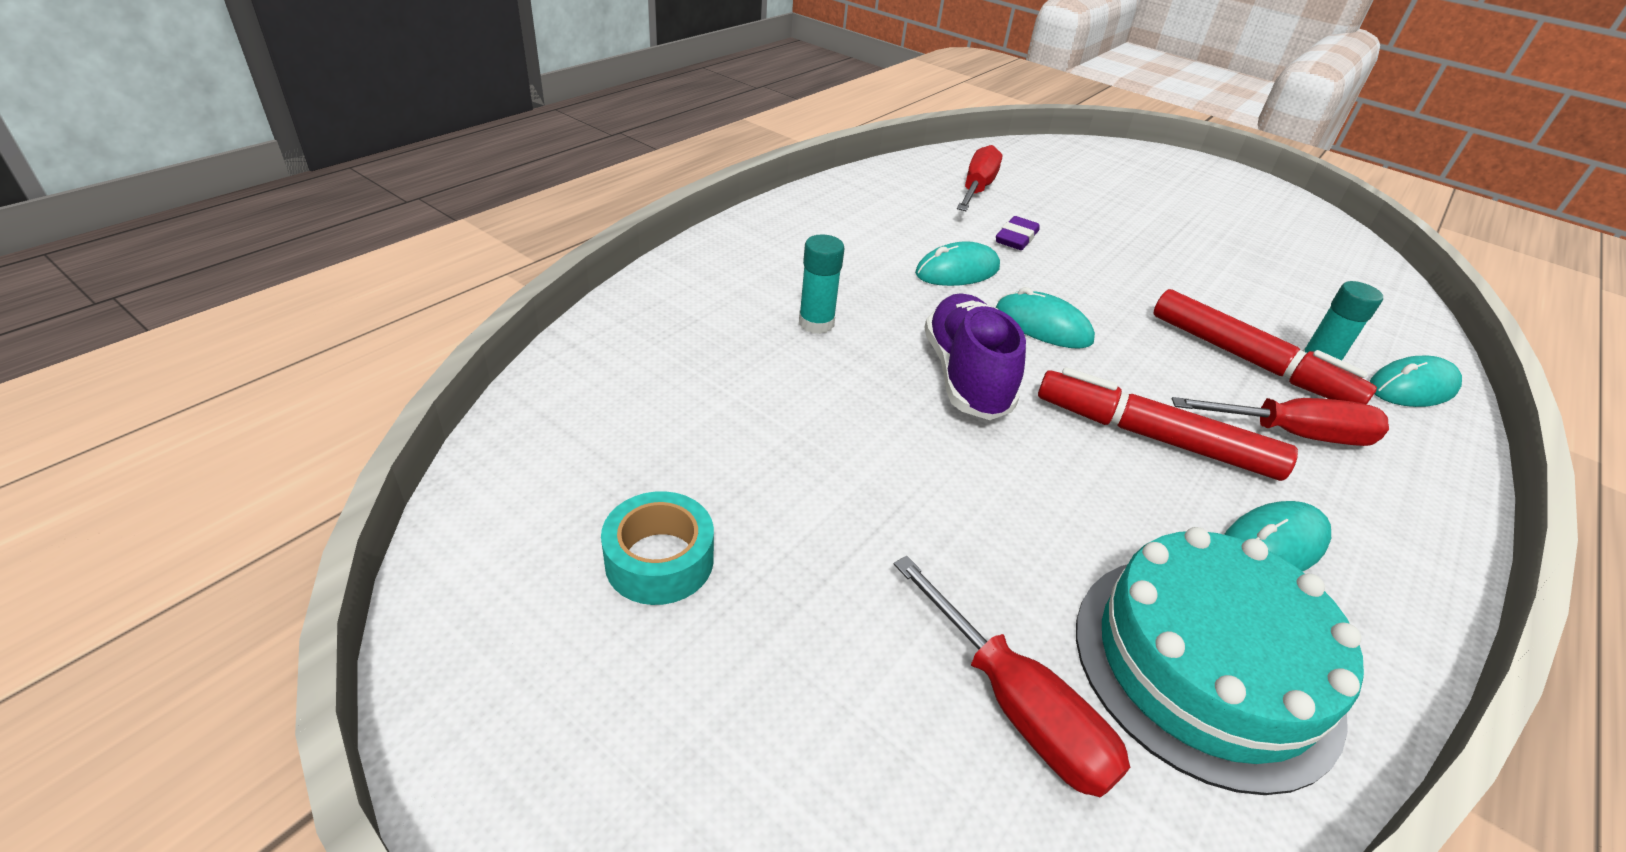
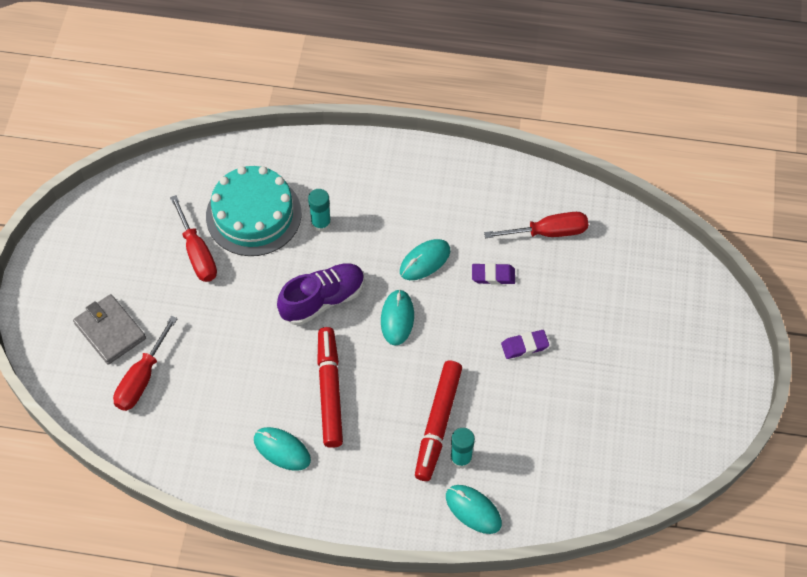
camera: 65 degrees right, 20 degrees up
(659, 560) = (139, 249): turquoise tape -> none
(843, 716) = (110, 331): none -> grey wallet
(957, 271) = (425, 261): turquoise mouse -> turquoise mouse turned 75 degrees counterclockwise
(1138, 257) = (524, 346): none -> purple eraser
(1205, 665) = (196, 433): turquoise cake -> turquoise cake (253, 215)
(1291, 434) = (377, 451): red screwdriver -> red screwdriver (197, 252)

